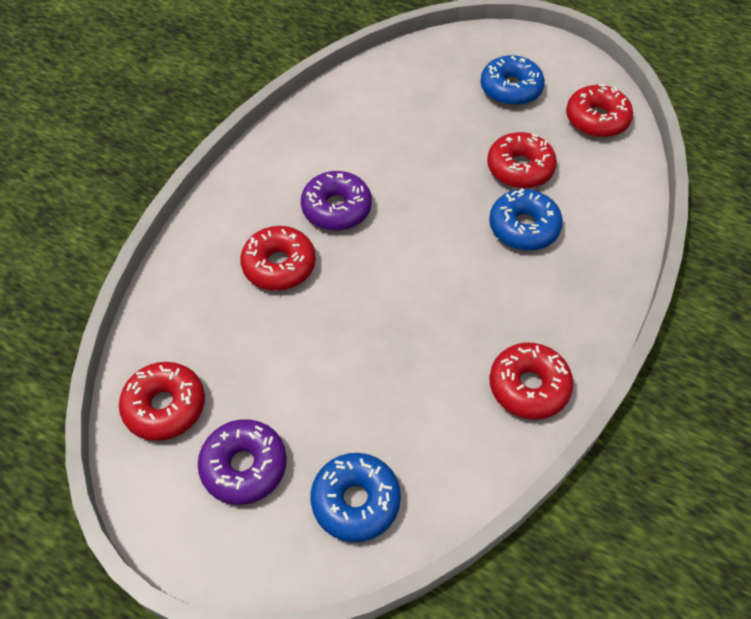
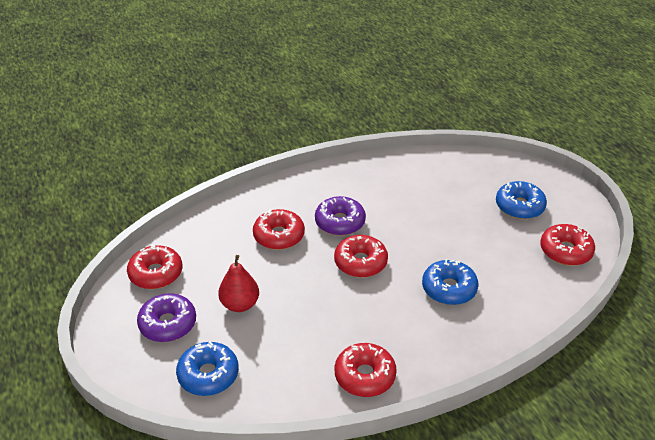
camera: 35 degrees right, 15 degrees down
(312, 384) = (240, 304): none -> red pear
(520, 168) = (480, 254): red donut -> red donut (360, 262)

